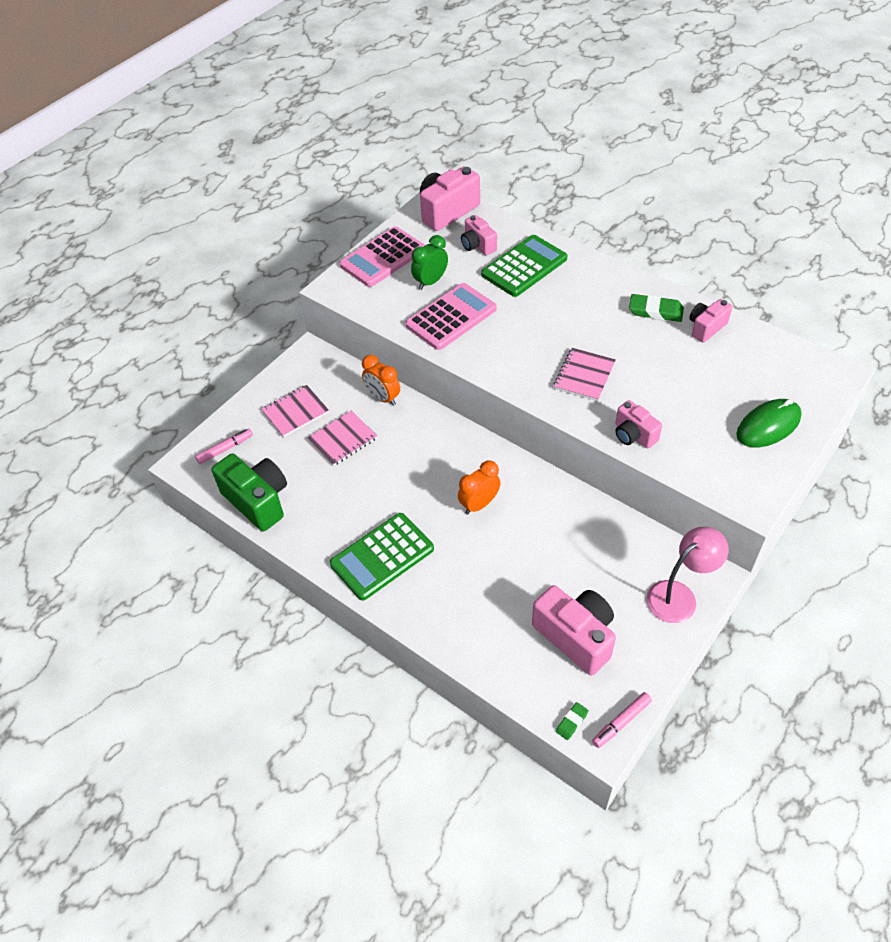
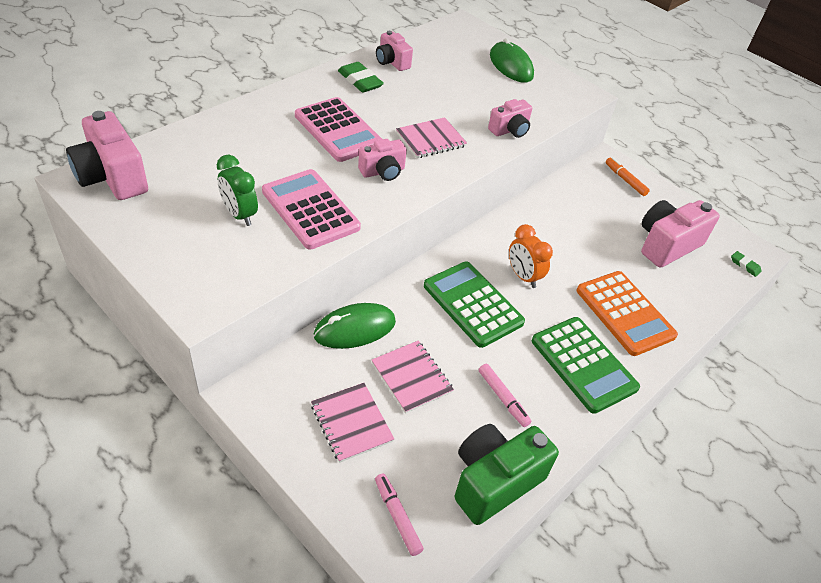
camera: 90 degrees left, 5 degrees down
(383, 258) = (167, 249): pink calculator -> pink calculator (338, 130)
(383, 398) = (355, 329): orange clock -> green mouse
(455, 591) = (625, 313): none -> orange calculator
(478, 245) = (195, 166): pink camera -> pink camera (383, 172)
(524, 266) = (253, 141): green calculator -> green calculator (472, 304)
(584, 376) = (430, 139): pink notebook -> pink notebook turned 60 degrees counterclockwise
(621, 722) = (739, 238): pink marker -> pink marker (503, 398)
(655, 311) = (360, 81): green eraser -> green eraser turned 60 degrees counterclockwise
(679, 596) = (625, 180): pink lamp -> orange marker

